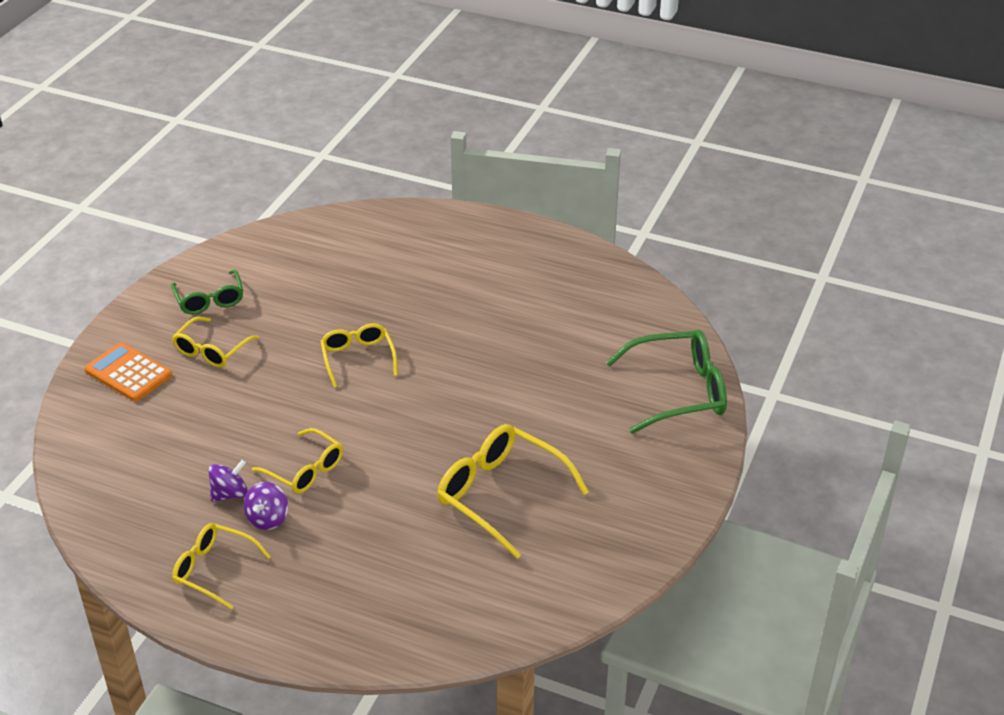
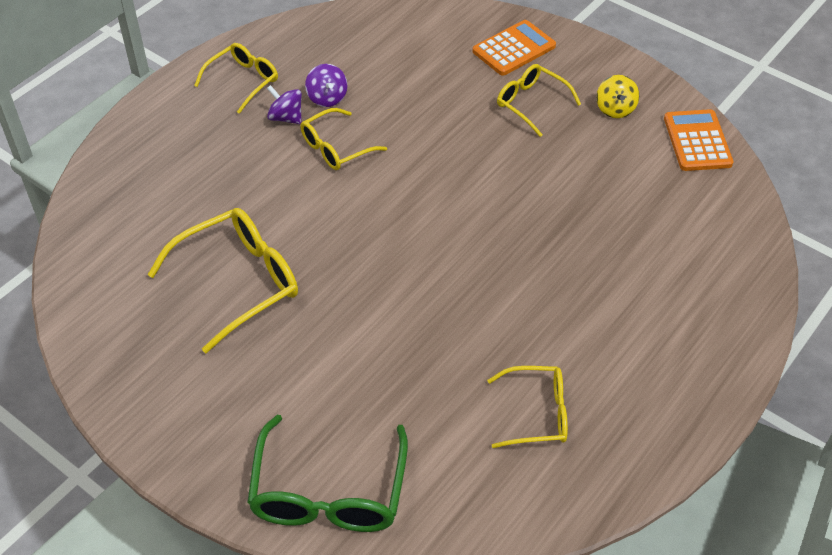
camera: 105 degrees right, 10 degrees up
(209, 299) = (615, 109): green glasses -> yellow spinning top
(243, 251) = (697, 141): none -> orange calculator
(358, 359) = (485, 207): yellow glasses -> yellow glasses (536, 413)

